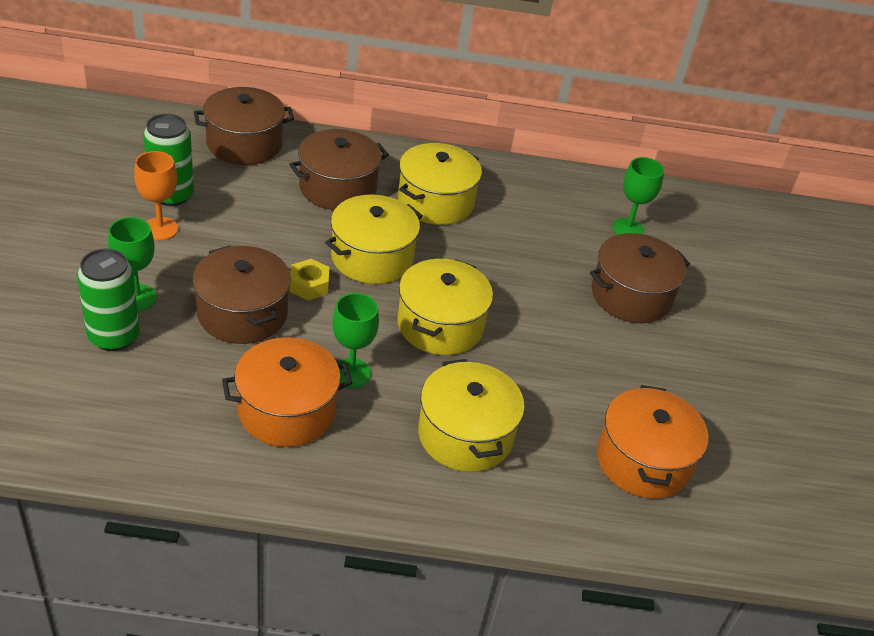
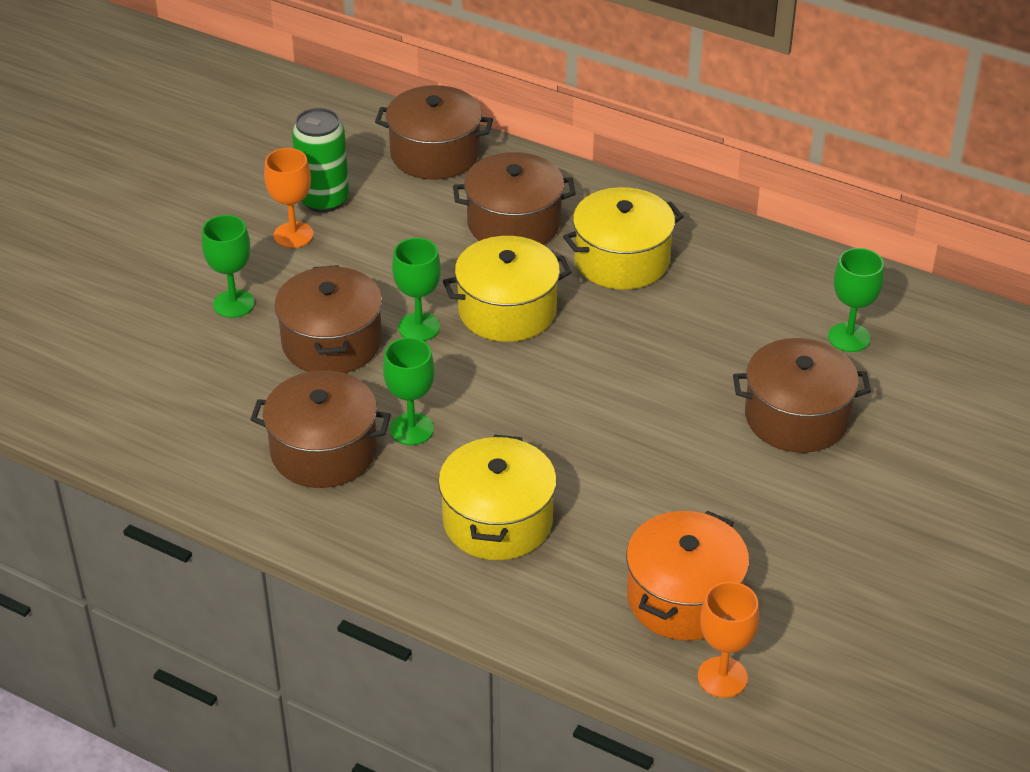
camera: 30 degrees right, 0 degrees up
(114, 336) = (192, 338): green can -> none
(287, 411) = (323, 451): orange pot -> brown pot
(309, 285) = (419, 327): yellow nut -> green goblet
(440, 325) = (541, 401): yellow pot -> none
(711, 520) = (722, 677): none -> orange goblet

